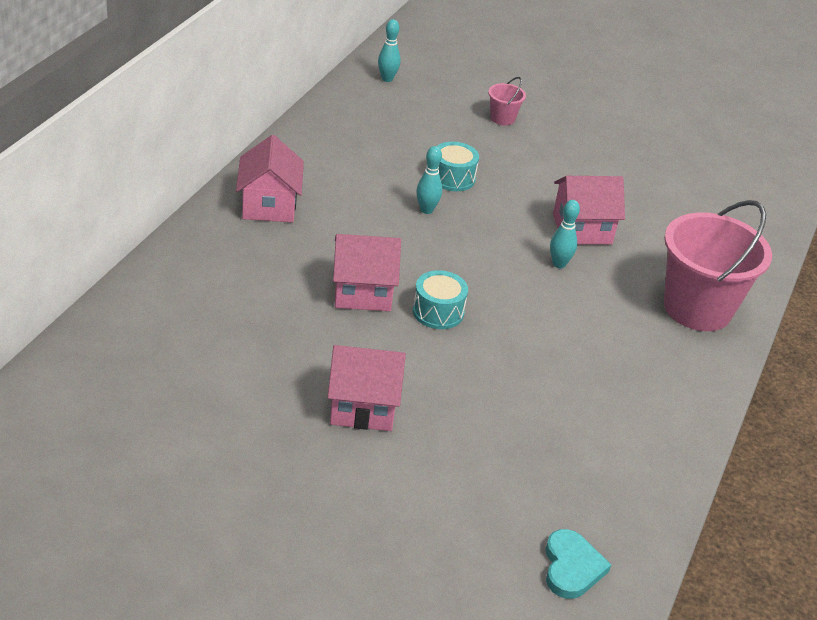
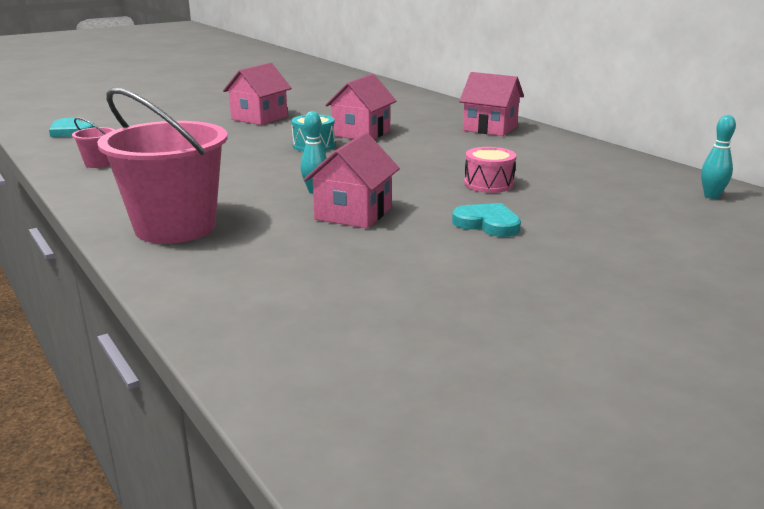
camera: 125 degrees right, 15 degrees down
(426, 210) = (444, 166): turquoise bowling pin -> none
(452, 178) = (488, 184): turquoise drum -> pink drum
(502, 118) = (604, 231): pink bucket -> pink bucket (99, 163)
(537, 165) = (487, 224): none -> turquoise heart

